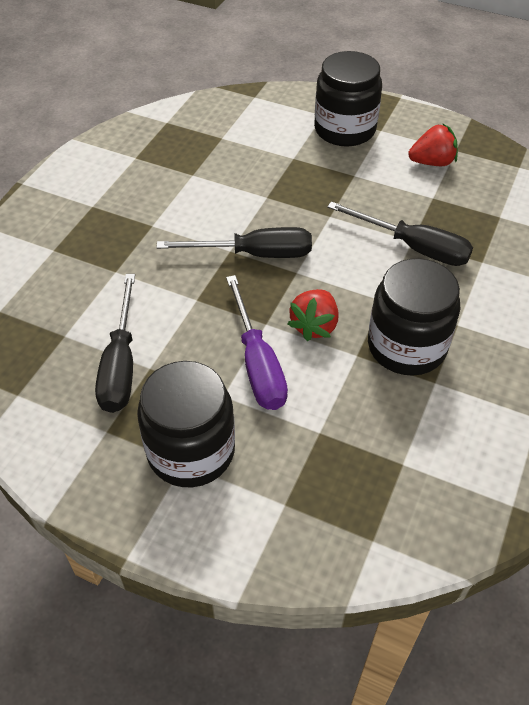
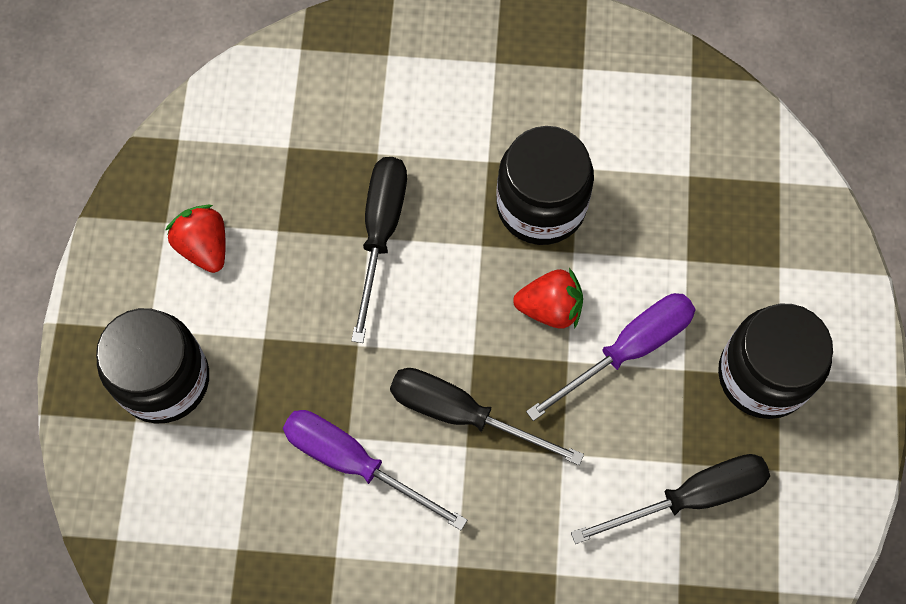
camera: 110 degrees left, 20 degrees up
(248, 195) = (354, 462): none -> purple screwdriver
(254, 254) = (462, 414): black screwdriver -> black screwdriver turned 45 degrees counterclockwise

